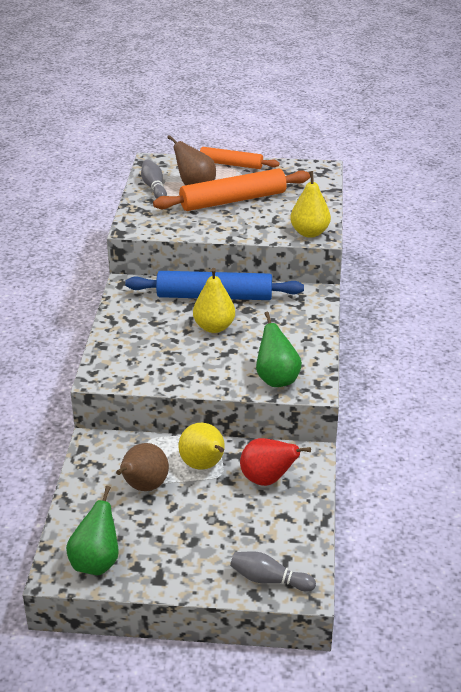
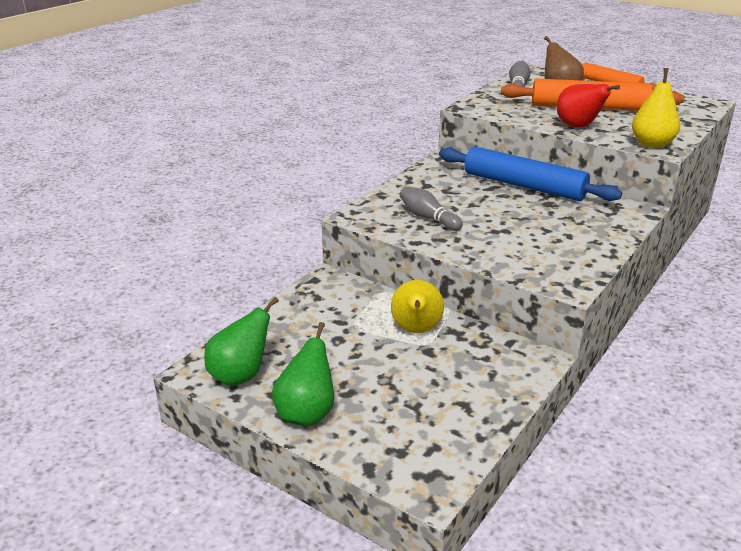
camera: 30 degrees right, 5 degrees down
(143, 487) = (341, 328): brown pear -> none
(214, 327) = (502, 208): yellow pear -> none
(267, 479) = (473, 365): red pear -> red pear (578, 127)
(269, 580) = (397, 461): grey bowling pin -> grey bowling pin (428, 218)
(276, 379) = (533, 265): green pear -> green pear (306, 413)

